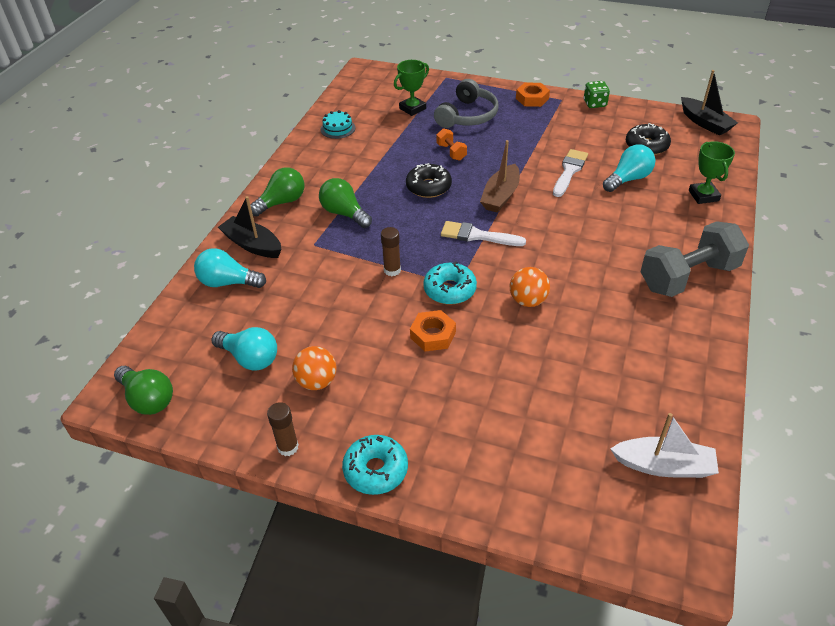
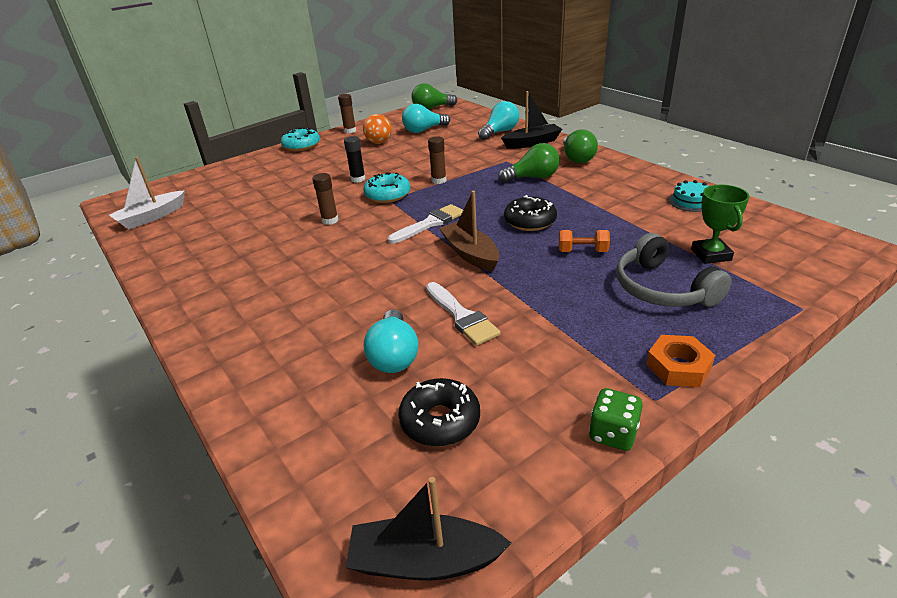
camera: 125 degrees right, 10 degrees down
(433, 335) = (358, 179): orange nut -> black glue stick
(528, 301) = (330, 220): orange ball -> brown glue stick
(688, 277) = (223, 310): grey dumbbell -> none
(703, 196) = (286, 404): green trophy -> none

